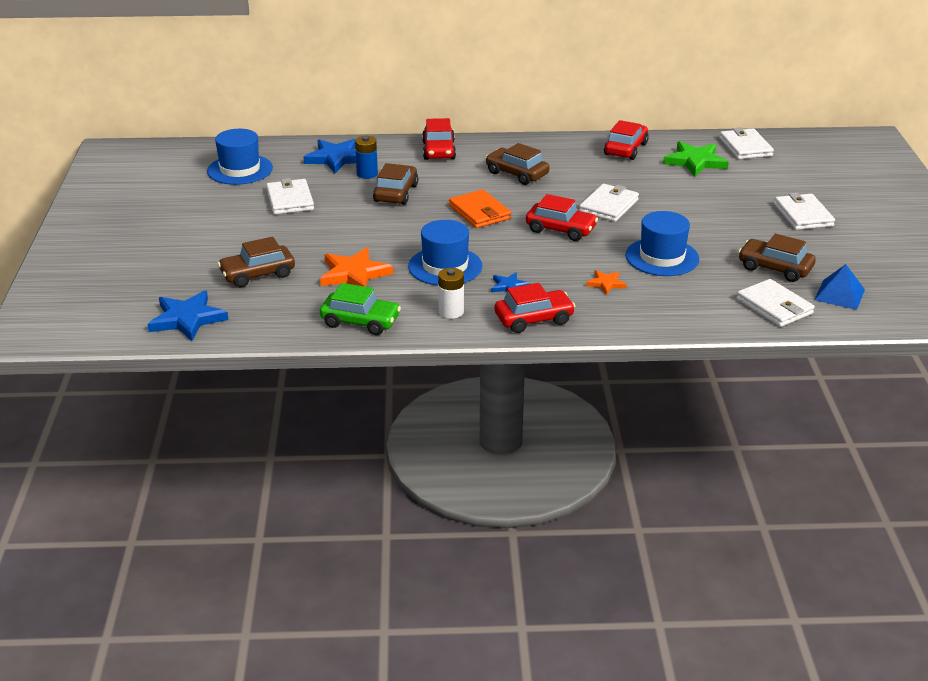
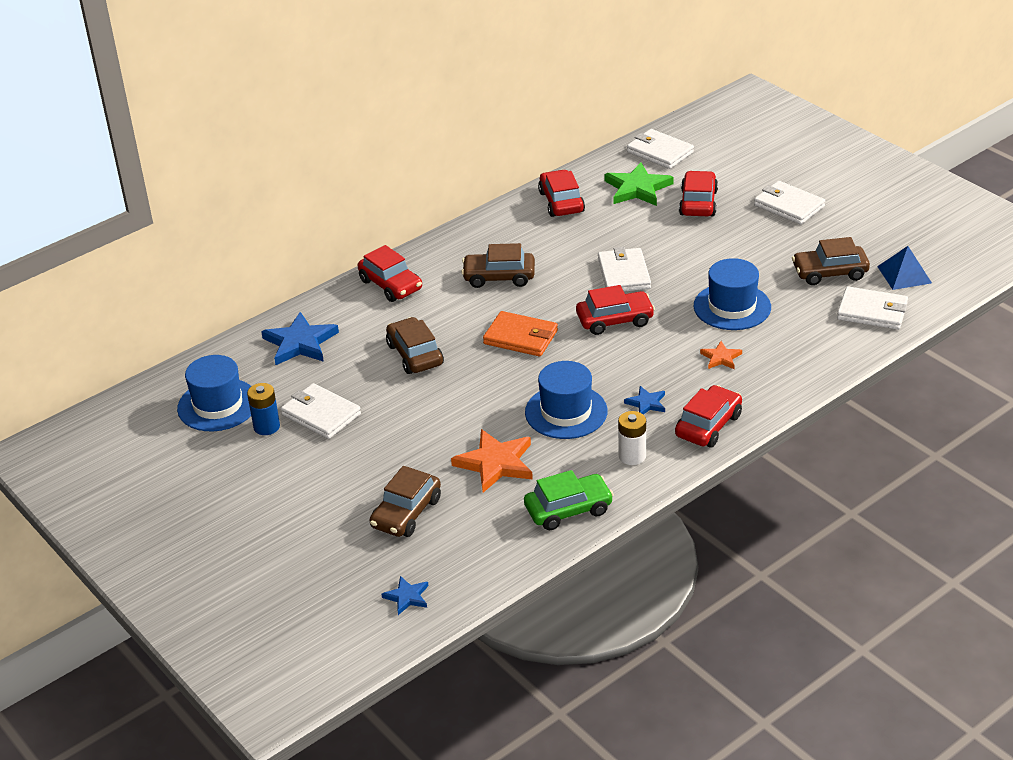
camera: 35 degrees left, 5 degrees up
(187, 319) = (407, 597): blue star -> blue star, size x0.53
(367, 174) = (356, 346): blue battery -> blue battery (266, 427)
(730, 186) = (698, 203): none -> red car

